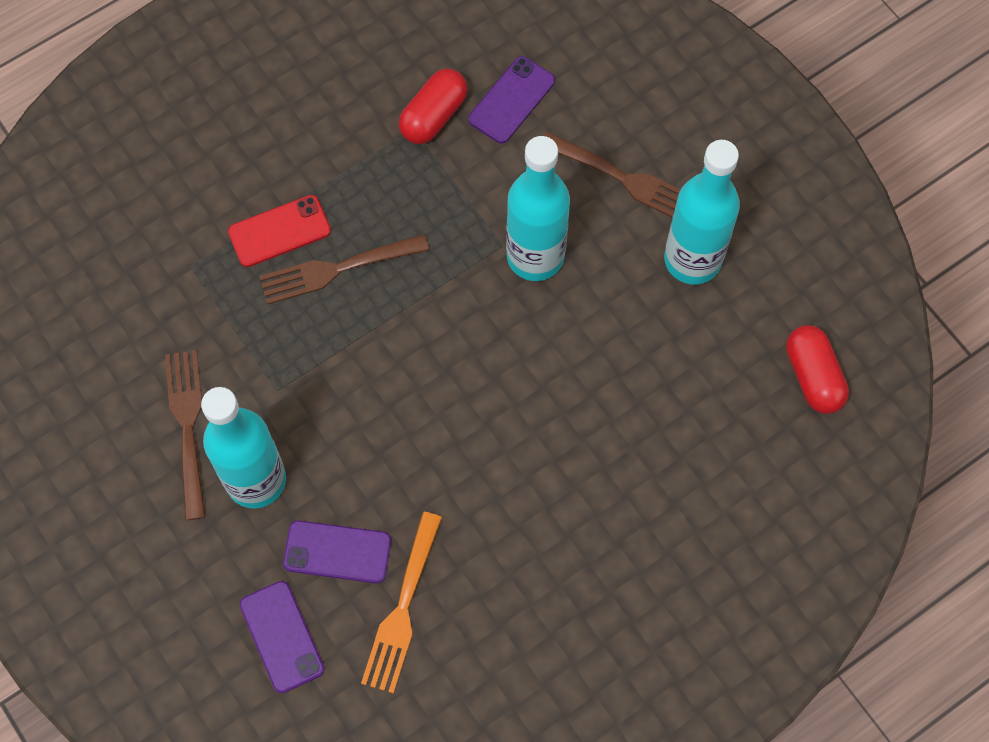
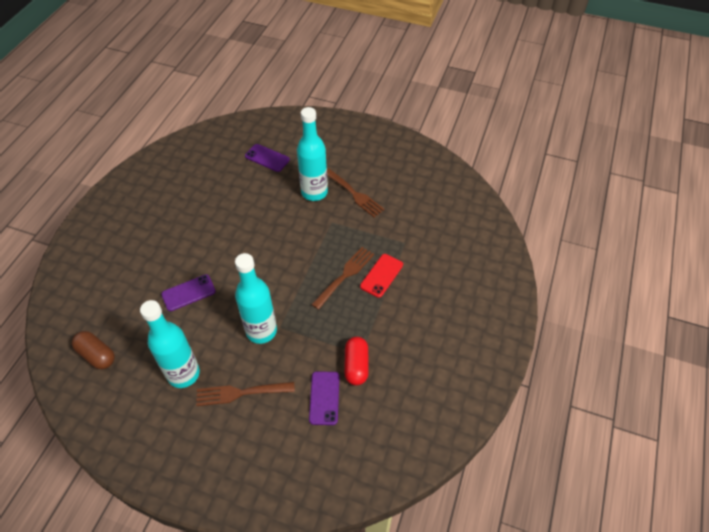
camera: 145 degrees right, 15 degrees down
(337, 552) = (266, 188): purple phone -> purple phone (188, 293)
(402, 609) = (229, 185): orange fork -> none
(813, 376) = (97, 355): red capsule -> brown capsule

